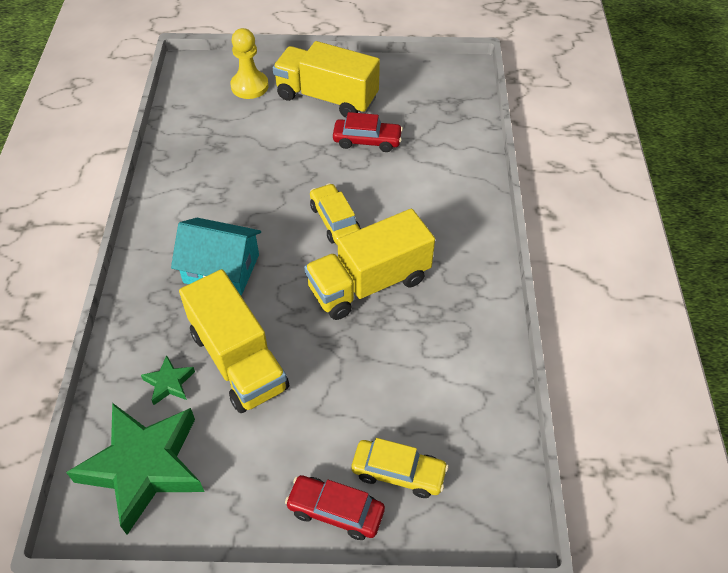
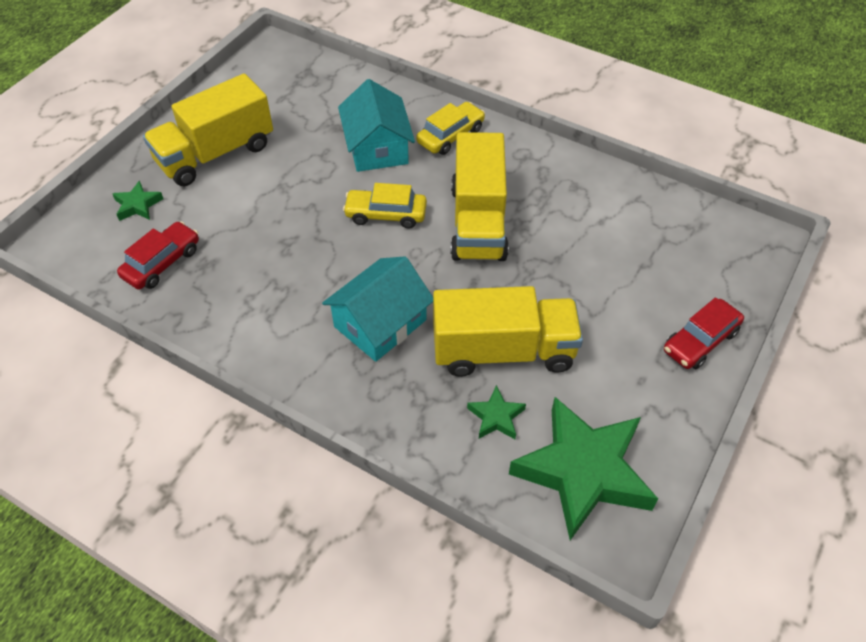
camera: 60 degrees left, 0 degrees up
(249, 86) = (138, 205): yellow pawn -> green star
(367, 141) = (302, 150): red car -> red car (162, 263)
(398, 473) = (684, 285): yellow car -> yellow car (450, 136)
(405, 182) = (377, 147): none -> turquoise house

